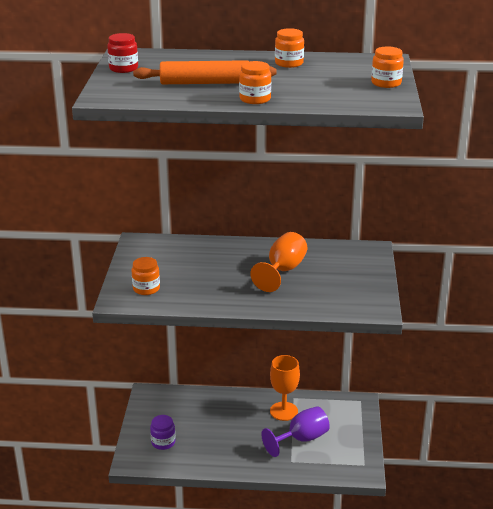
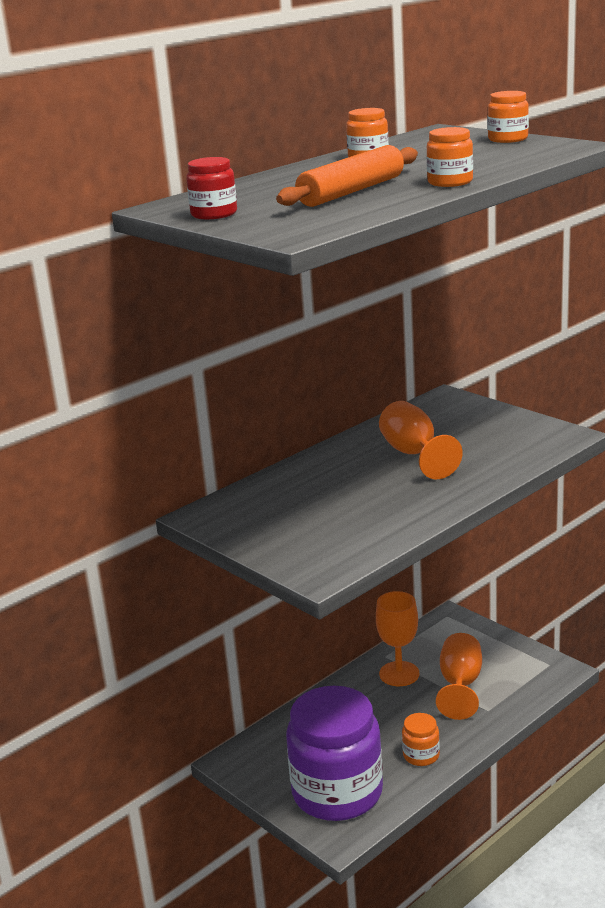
camera: 45 degrees left, 5 degrees down
(146, 288) = (322, 546): orange jar -> orange jar (421, 755)
(163, 442) = (337, 792): purple jar -> purple jar, size x2.41
(301, 439) = (460, 685): purple goblet -> orange goblet

